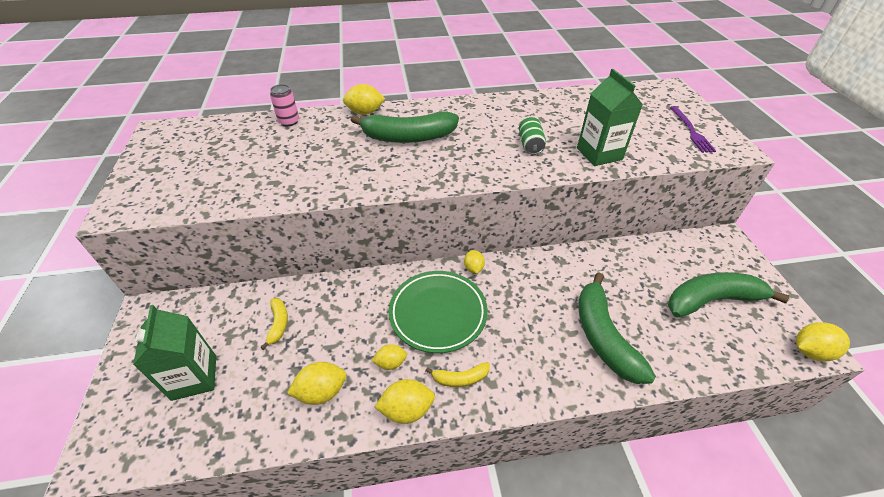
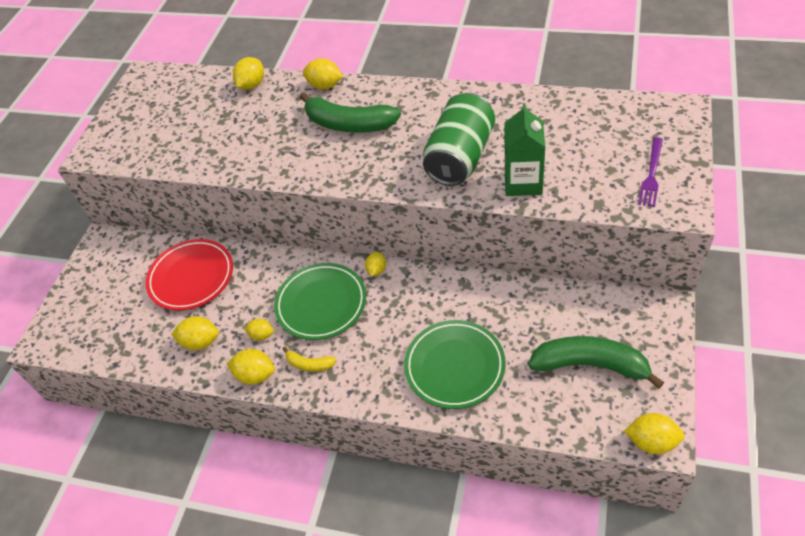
camera: 30 degrees right, 5 degrees up
(194, 377) = (118, 303): green carton -> none
(278, 324) = (191, 277): yellow banana -> red plate
(289, 122) = (252, 85): pink can -> yellow lemon
(530, 145) = (460, 157): green can -> green can, size x2.19
(603, 336) = (454, 366): green banana -> green plate

